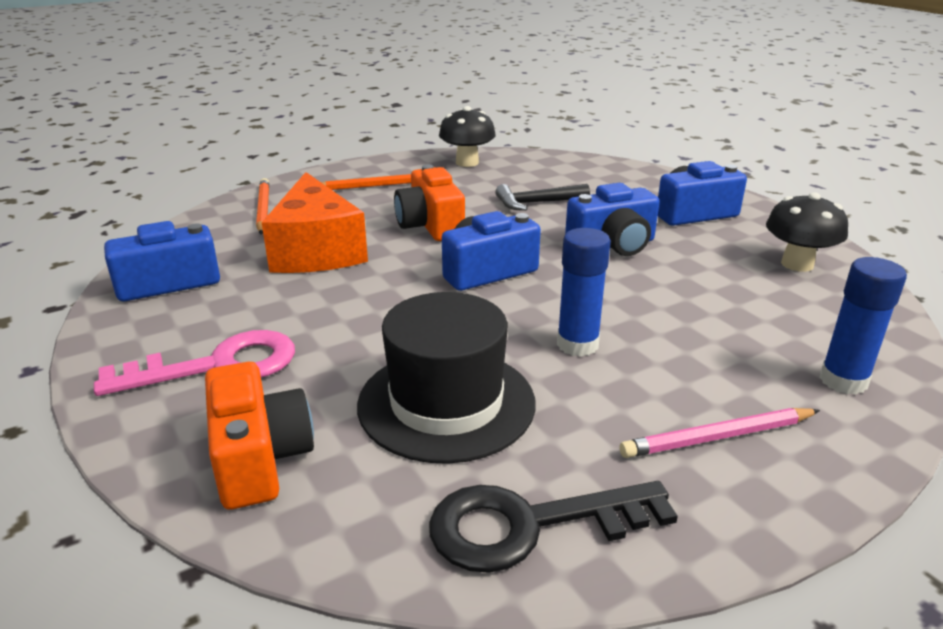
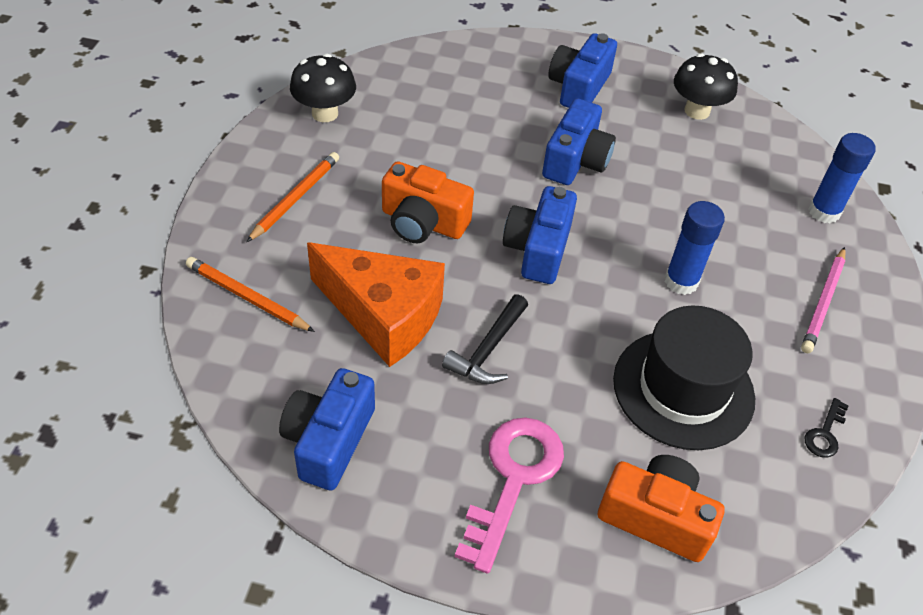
camera: 50 degrees left, 20 degrees up
(529, 525) = (825, 433): black key -> black key, size x0.46
(536, 203) = (460, 140): black hammer -> black hammer (488, 350)

